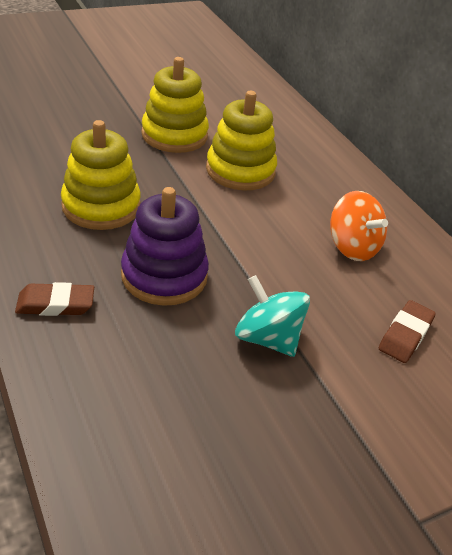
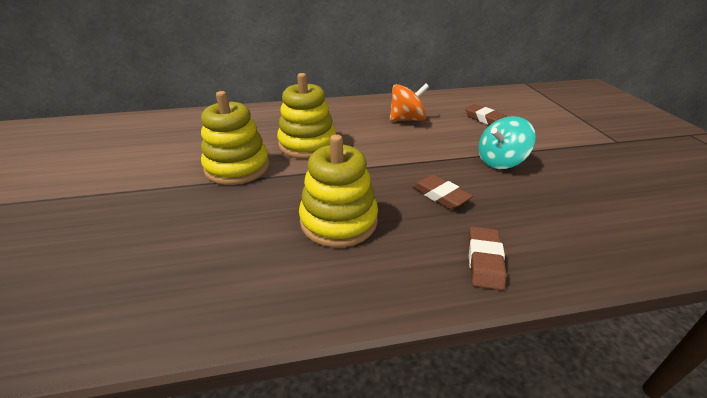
camera: 70 degrees left, 5 degrees down
(164, 276) = (440, 195): purple stacking toy -> brown eraser

